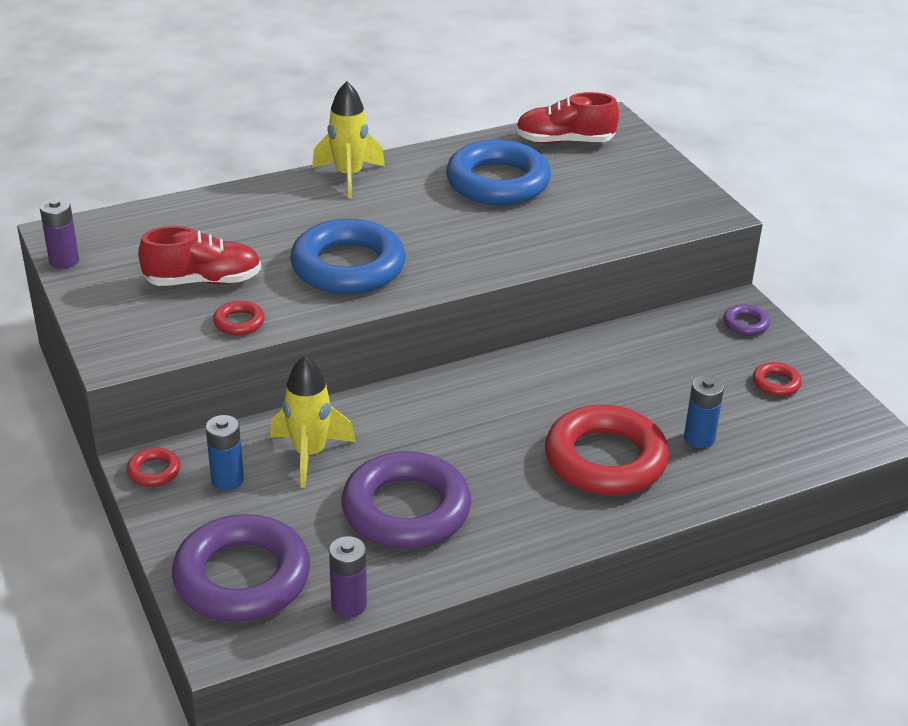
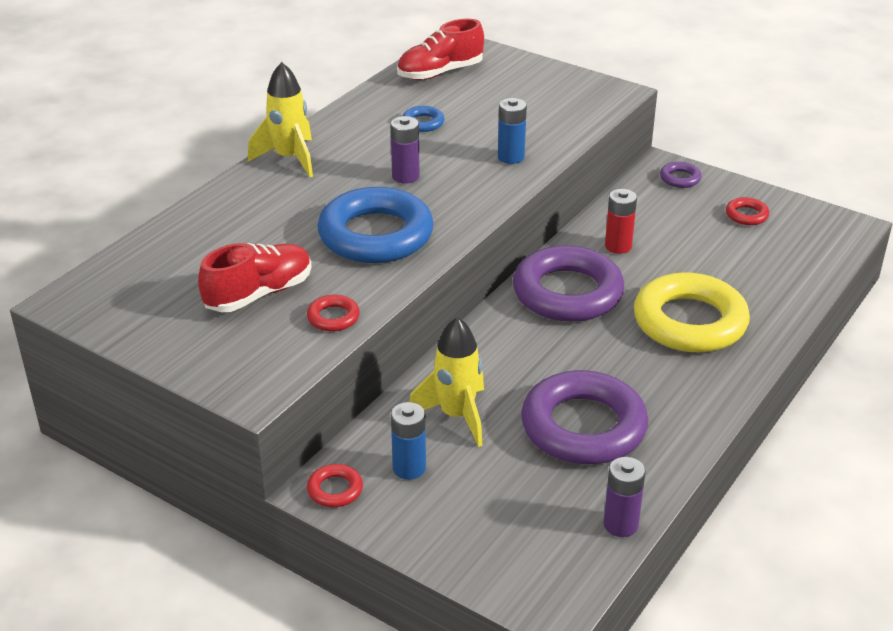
camera: 30 degrees left, 0 degrees up
(64, 261) = (100, 325): purple battery -> purple battery (405, 176)
(242, 577) = (510, 544): purple ring -> purple ring (567, 293)
(498, 182) = (423, 123): blue ring -> blue ring, size x0.42
(605, 460) = (689, 322): red ring -> yellow ring
(612, 365) = (618, 246): none -> red battery
(699, 438) = (738, 278): blue battery -> blue battery (511, 157)

